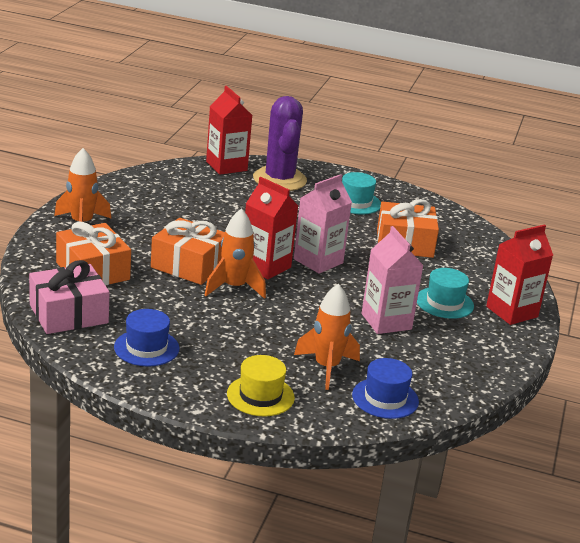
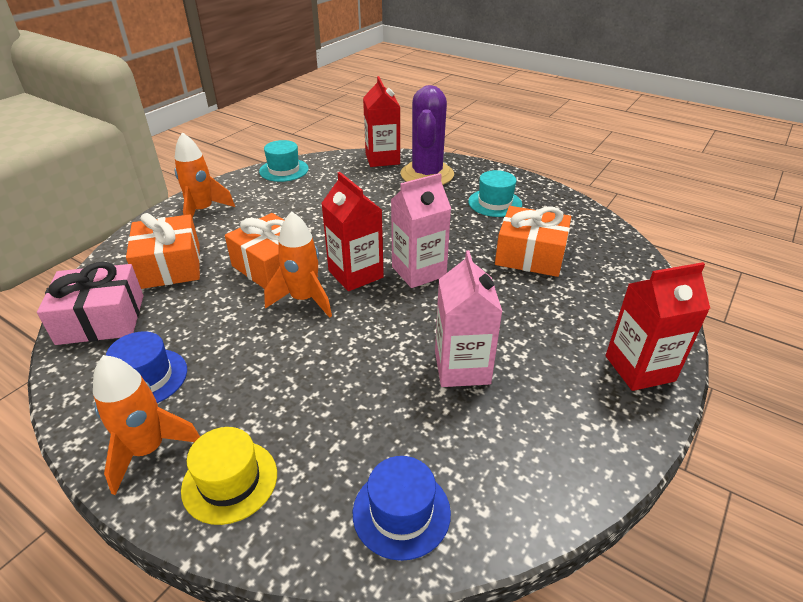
camera: 20 degrees right, 10 degrees up
(326, 367) = (346, 439): orange rocket -> orange rocket (148, 450)
(444, 303) = (550, 345): turquoise hat -> turquoise hat (284, 170)

